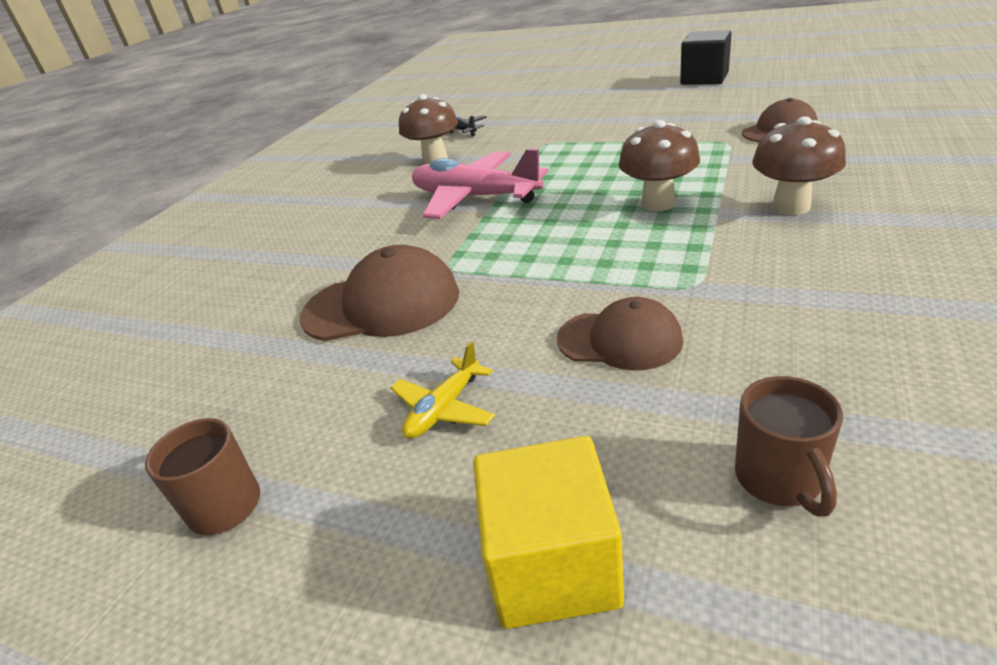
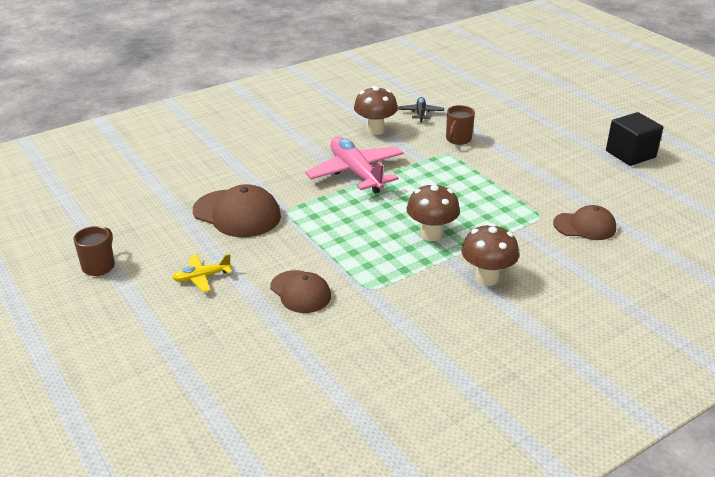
camera: 30 degrees right, 0 degrees up
(552, 565) = (168, 349): yellow cube -> none
(779, 480) = (269, 373): brown mug -> brown mug (458, 139)

